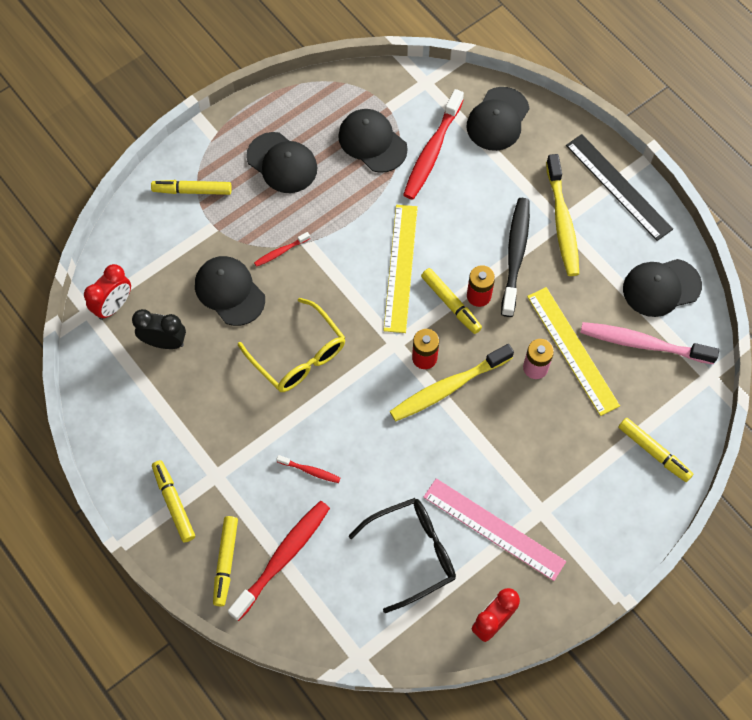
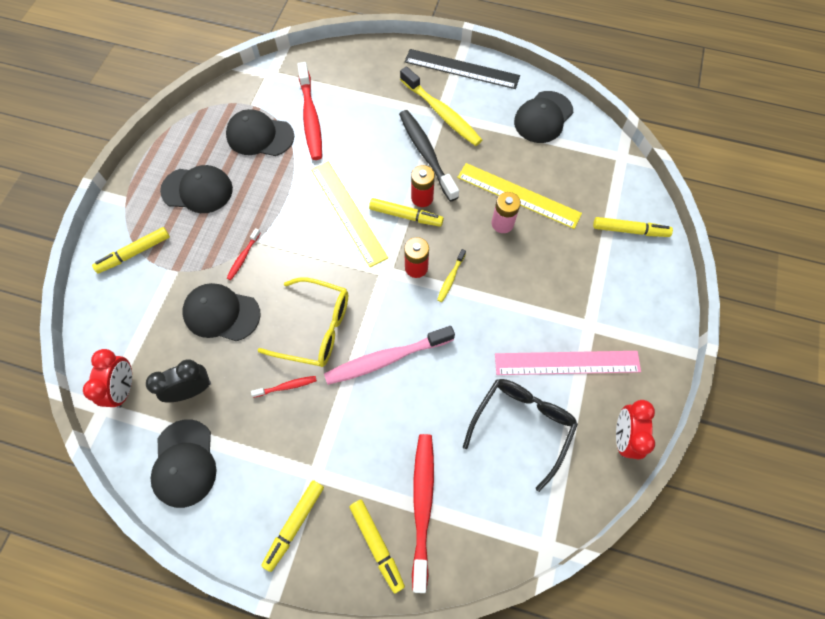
camera: 35 degrees left, 0 degrees up
(174, 503) = (294, 525): yellow marker -> yellow marker turned 90 degrees counterclockwise
(310, 471) = (392, 415): red toothbrush -> red toothbrush (286, 386)
(448, 387) = (450, 278): yellow toothbrush -> yellow toothbrush, size x0.47
(498, 119) = (343, 71): black cap -> black cap (184, 463)
(643, 343) = (562, 161): pink toothbrush -> pink toothbrush (386, 359)

